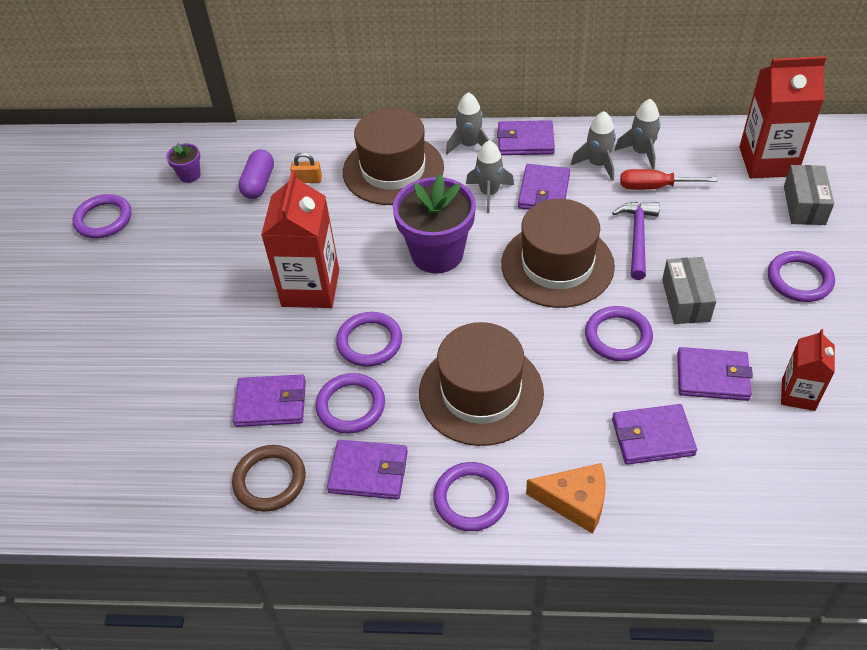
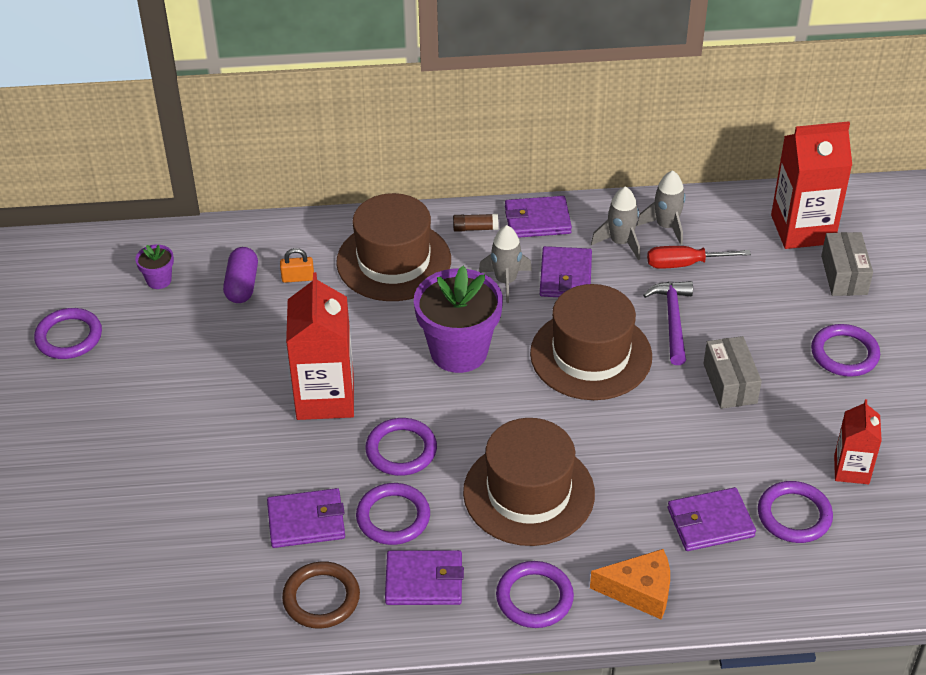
camera: 10 degrees left, 5 degrees down
(469, 145) = (475, 228): grey rocket -> brown glue stick
(618, 336) = (664, 425): purple ring -> purple ring (794, 515)
(712, 377) = (764, 459): purple wallet -> none

